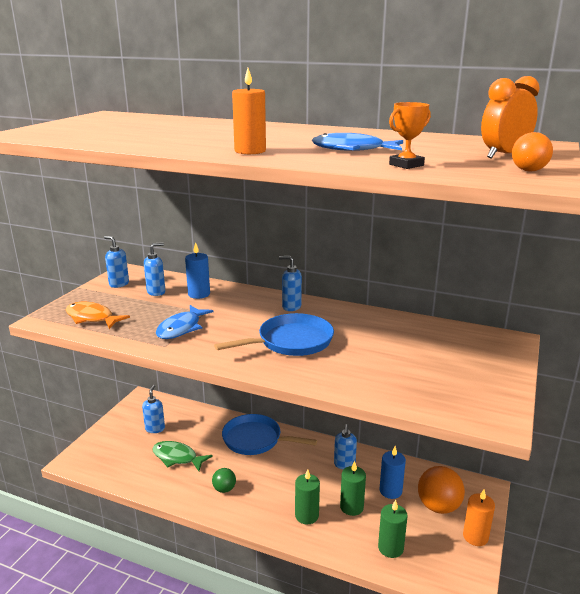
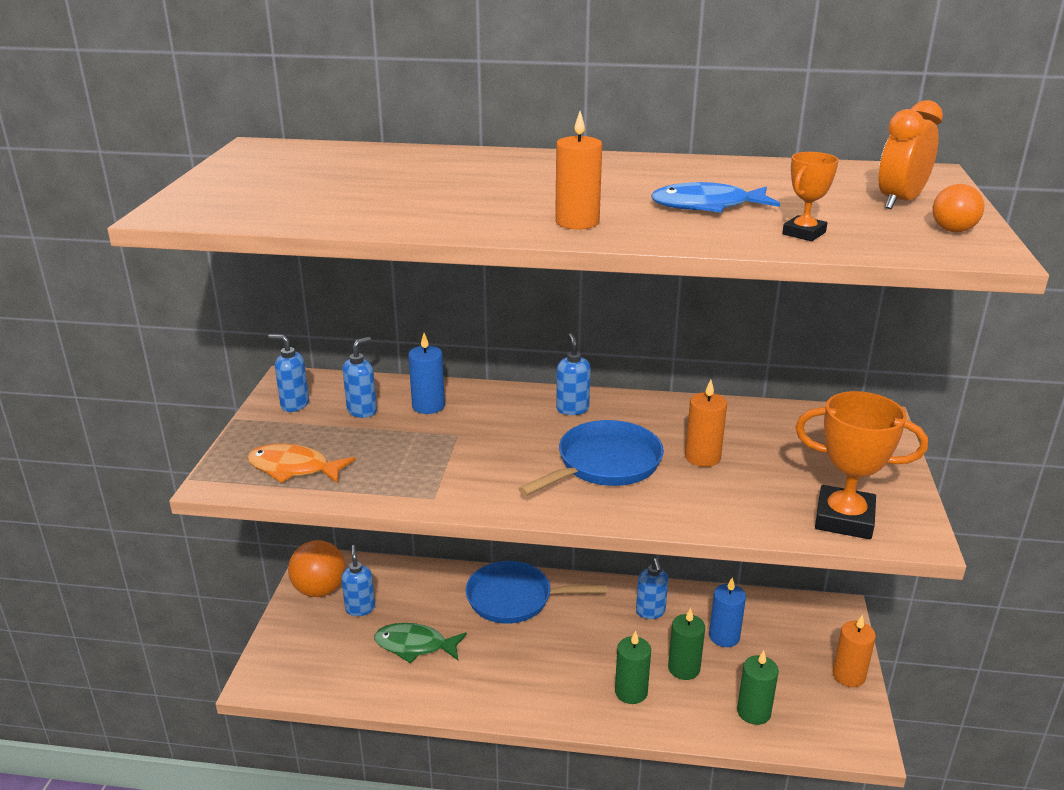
camera: 15 degrees left, 5 degrees up
(181, 328) = (439, 466): blue fish -> none
(224, 489) = (504, 678): green ball -> none
(291, 307) = (572, 409): blue soap dispenser -> blue soap dispenser turned 75 degrees clockwise
(363, 346) = (702, 457): none -> orange candle
(438, 506) = (790, 645): orange ball -> orange ball (320, 590)
(447, 401) = (844, 519): none -> orange trophy

